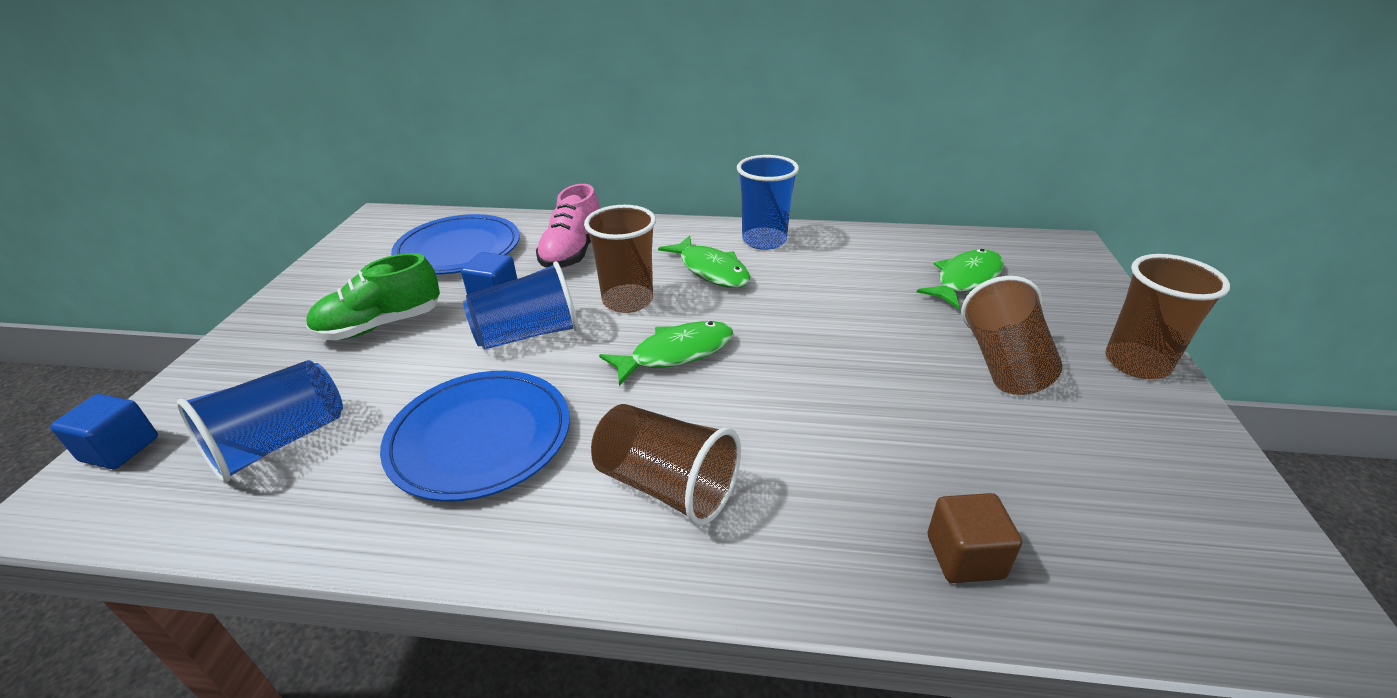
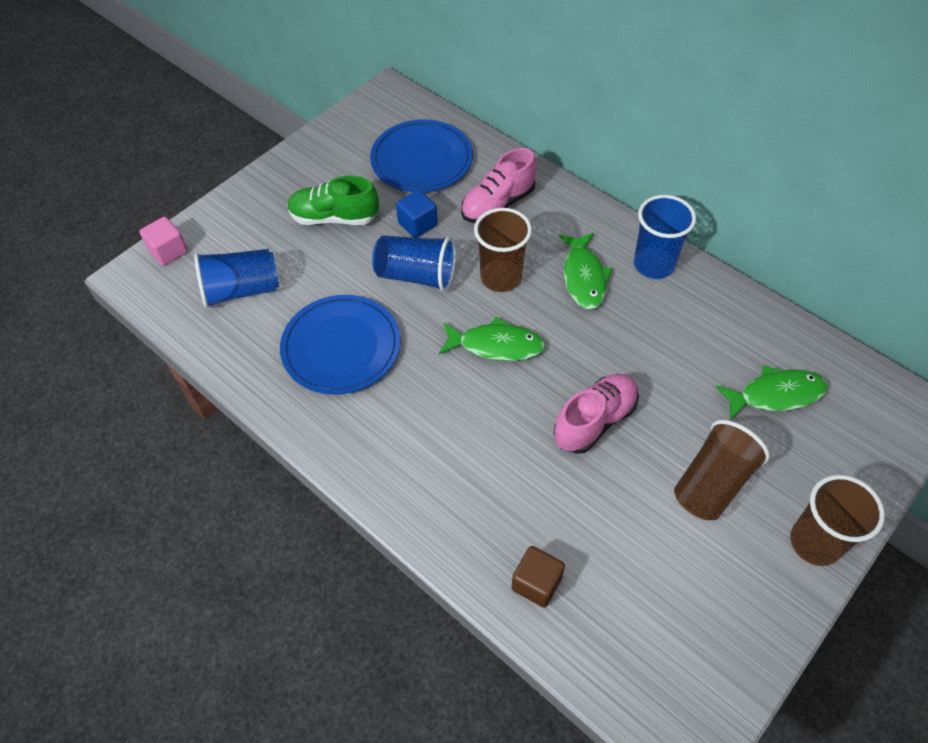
camera: 35 degrees right, 20 degrees up
(120, 449) = (168, 251): blue cube -> pink cube
(666, 486) = (416, 441): brown cup -> none
(843, 368) = (594, 421): none -> pink shoe

